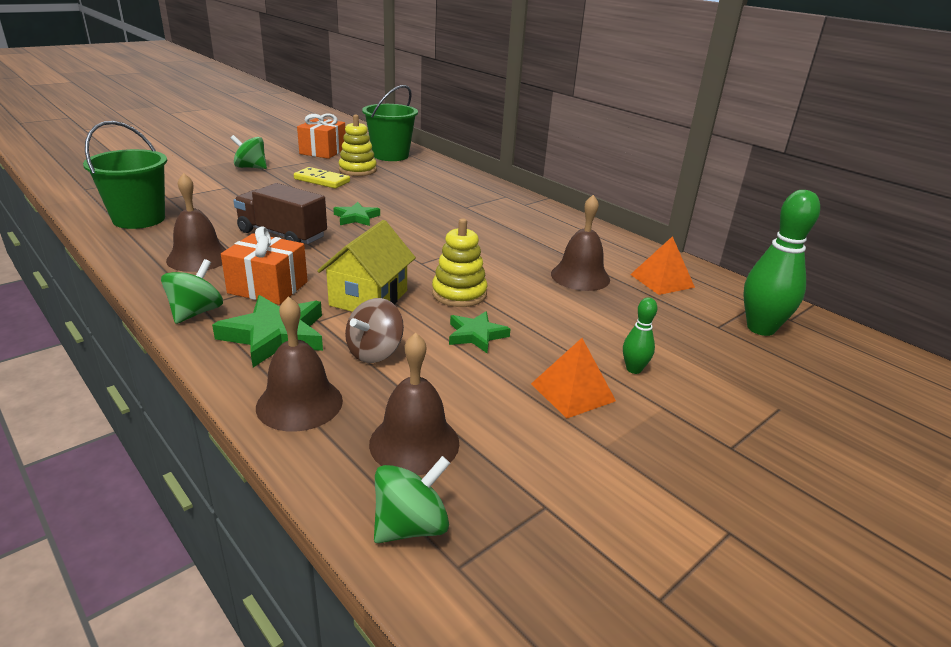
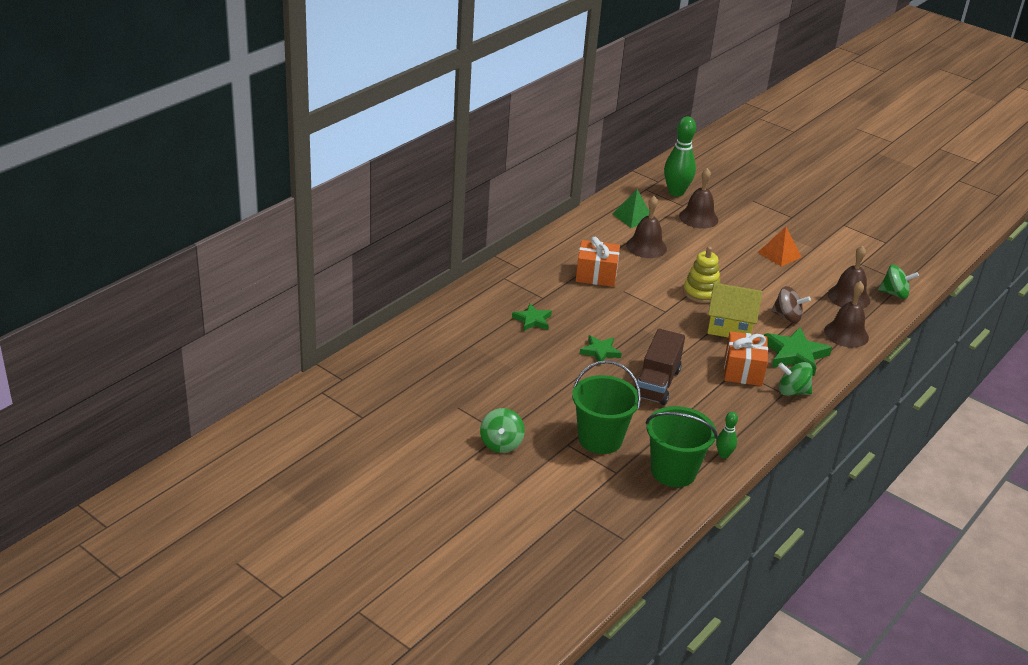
camera: 100 degrees left, 5 degrees up
(198, 258) = (721, 414): brown bell -> brown bell (698, 218)
(322, 180) = (517, 387): yellow domino -> none
(323, 151) = (418, 404): orange gift -> orange gift (596, 275)
(357, 170) = (473, 369): yellow stacking toy -> none
(390, 155) = (411, 354): green bucket -> green bucket (600, 439)
(411, 526) = (894, 294): green spinning top -> green spinning top turned 150 degrees clockwise
(476, 335) = (746, 284): green star -> green star (532, 320)
(633, 369) = (746, 235): green bowling pin -> green bowling pin (723, 455)
(662, 281) = (633, 217): orange pyramid -> green pyramid

